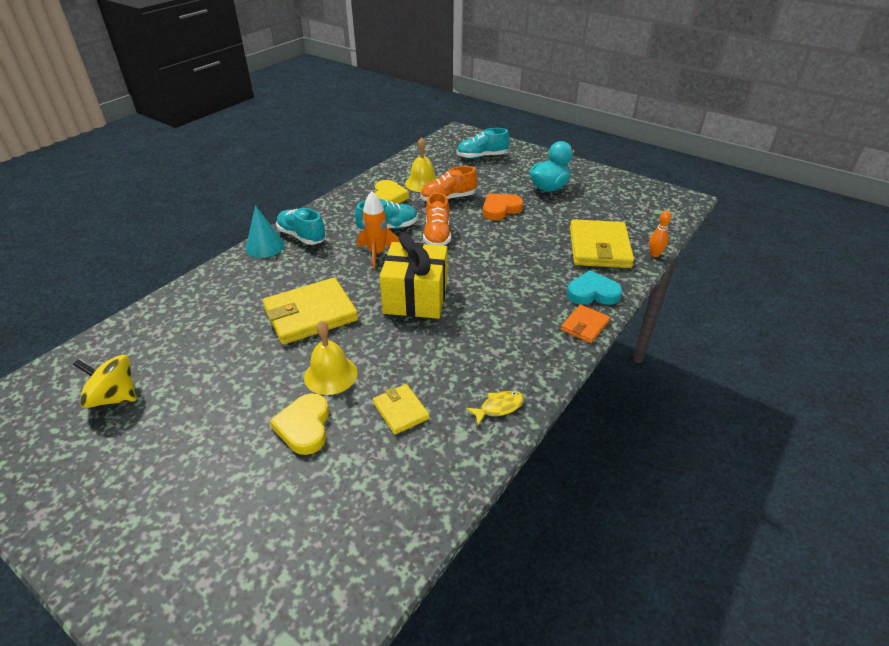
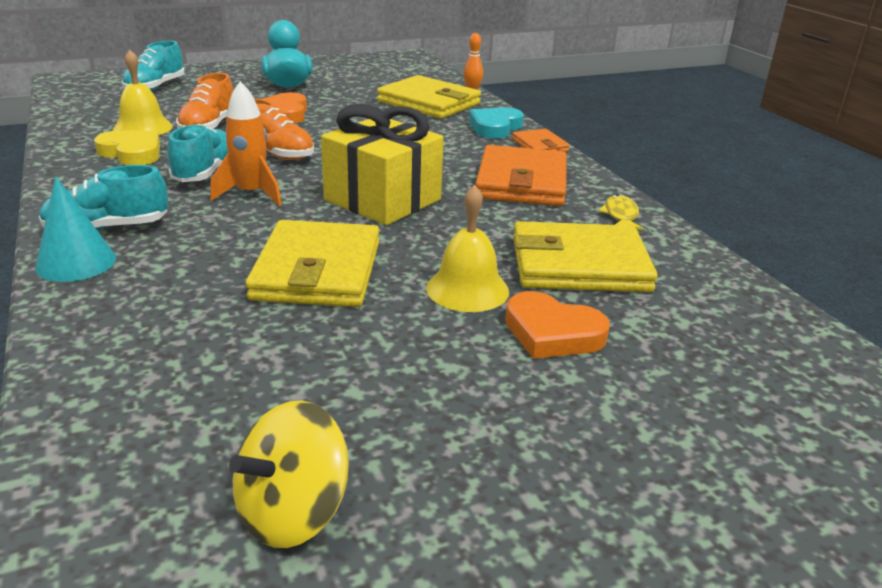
camera: 60 degrees left, 10 degrees down
(304, 427) = (552, 333): yellow heart -> orange heart
(400, 411) = (579, 264): yellow wallet -> yellow wallet, size x1.92
(505, 341) = (521, 182): none -> orange wallet

